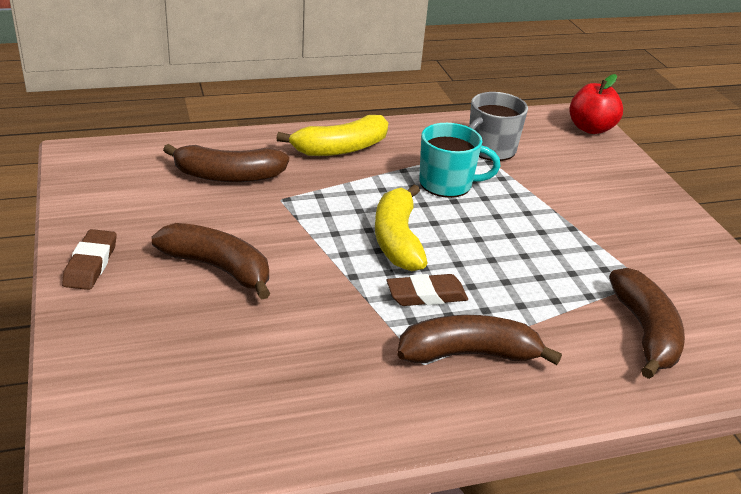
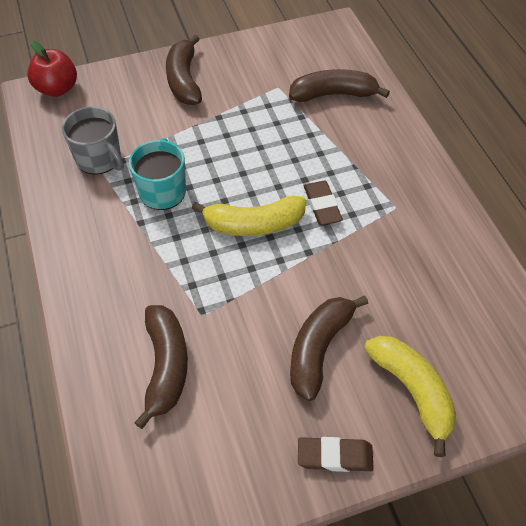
camera: 90 degrees left, 20 degrees up
(340, 149) = (104, 273): yellow banana -> yellow banana (412, 391)
(469, 354) = (379, 183): brown banana -> brown banana (184, 80)

